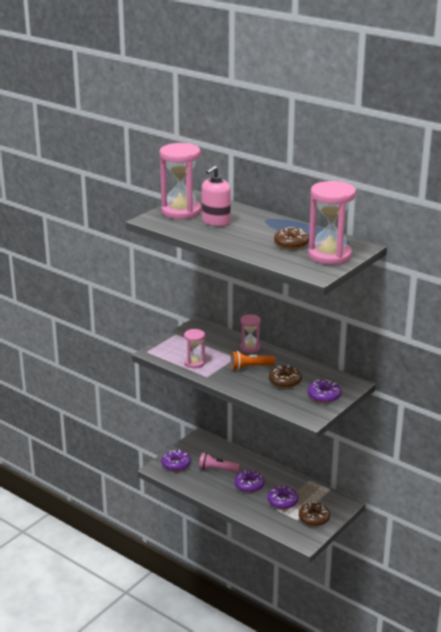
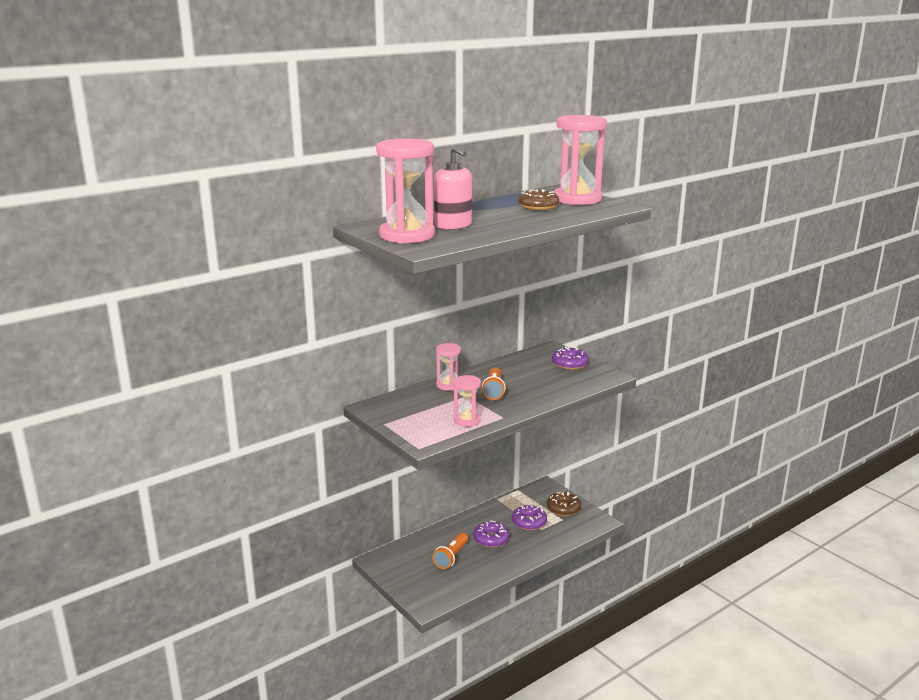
camera: 75 degrees left, 5 degrees down
(176, 464) = (425, 588): purple donut -> none
(217, 470) = (451, 557): pink flashlight -> orange flashlight
(285, 381) = (532, 378): brown donut -> none

